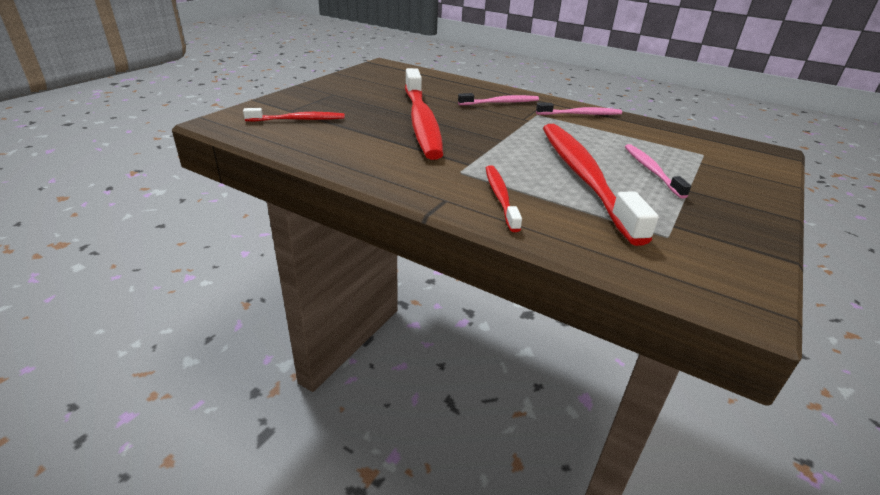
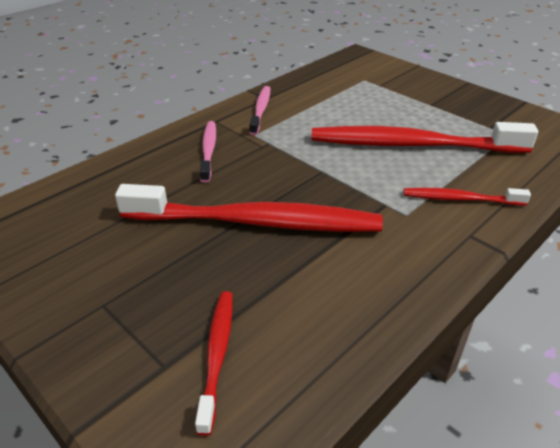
camera: 75 degrees left, 5 degrees up
(651, 170) = (397, 110): pink toothbrush -> none

